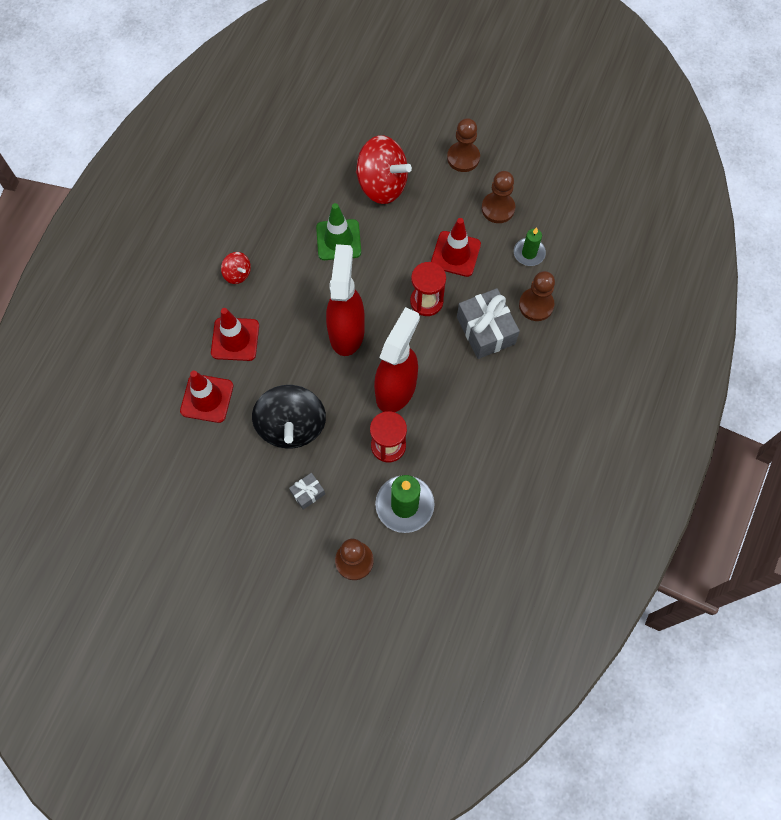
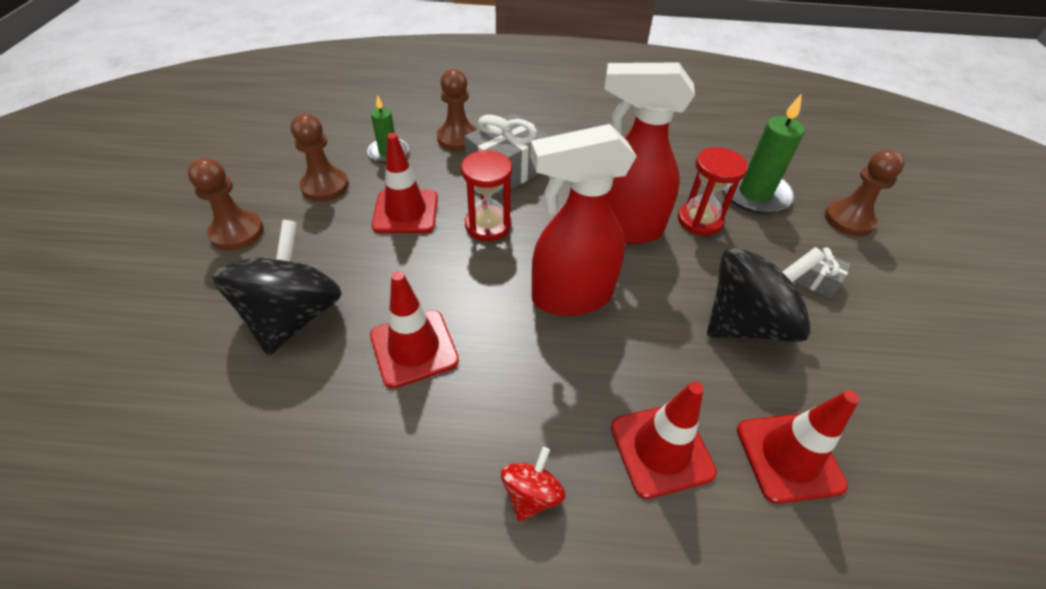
camera: 110 degrees left, 20 degrees down
(338, 240) = (414, 348): green traffic cone -> red traffic cone
(382, 185) = (293, 316): red spinning top -> black spinning top

